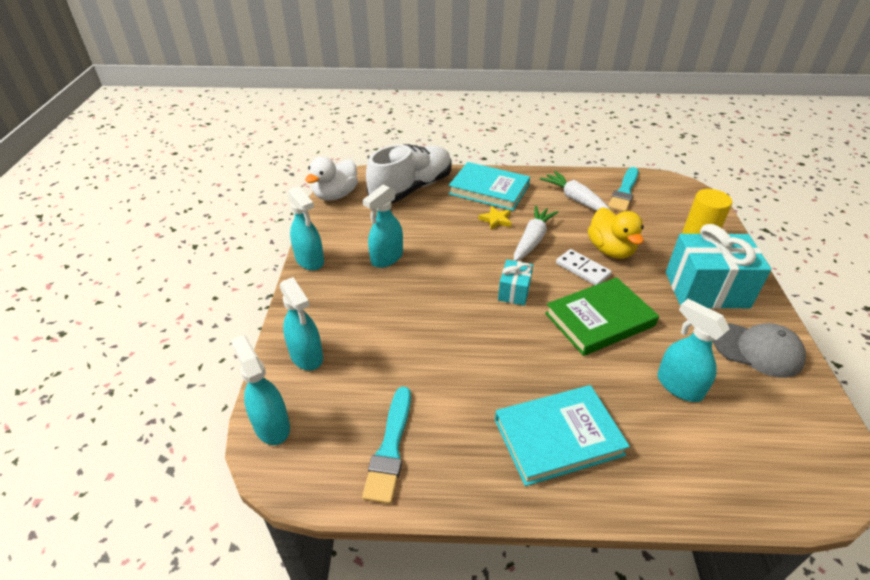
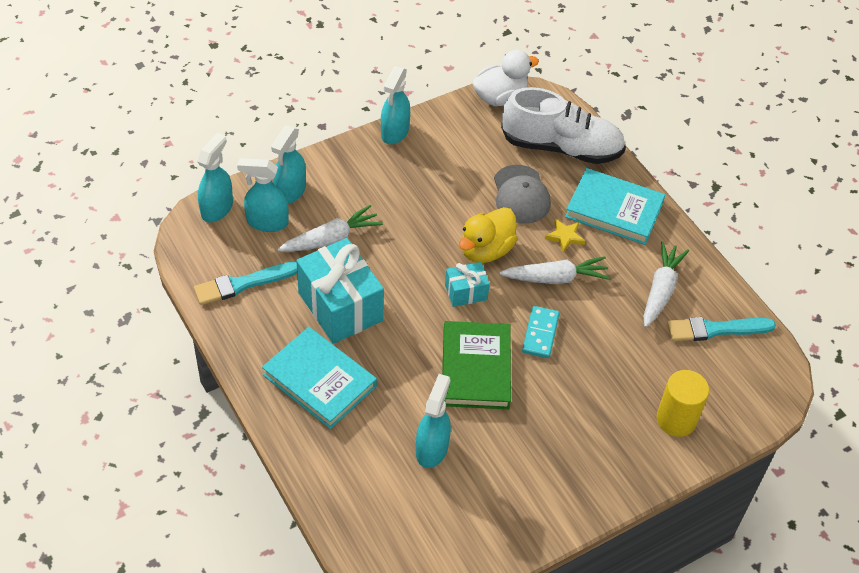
camera: 55 degrees right, 10 degrees up
(336, 195) = (500, 97): white duck -> white duck turned 150 degrees clockwise
(386, 258) = (439, 182): turquoise spray bottle -> turquoise spray bottle (267, 222)
(389, 351) = (331, 238): none -> white carrot
(489, 190) = (614, 210): turquoise book -> turquoise book turned 60 degrees counterclockwise
(582, 269) = (540, 333): white domino -> turquoise domino
(599, 319) = (476, 368): green book -> green book turned 60 degrees clockwise
(610, 250) = (591, 347): yellow duck -> yellow duck (486, 250)
(706, 290) = (588, 444): turquoise gift -> turquoise gift (340, 306)
(757, 350) = (524, 502): grey cap -> grey cap (521, 195)

